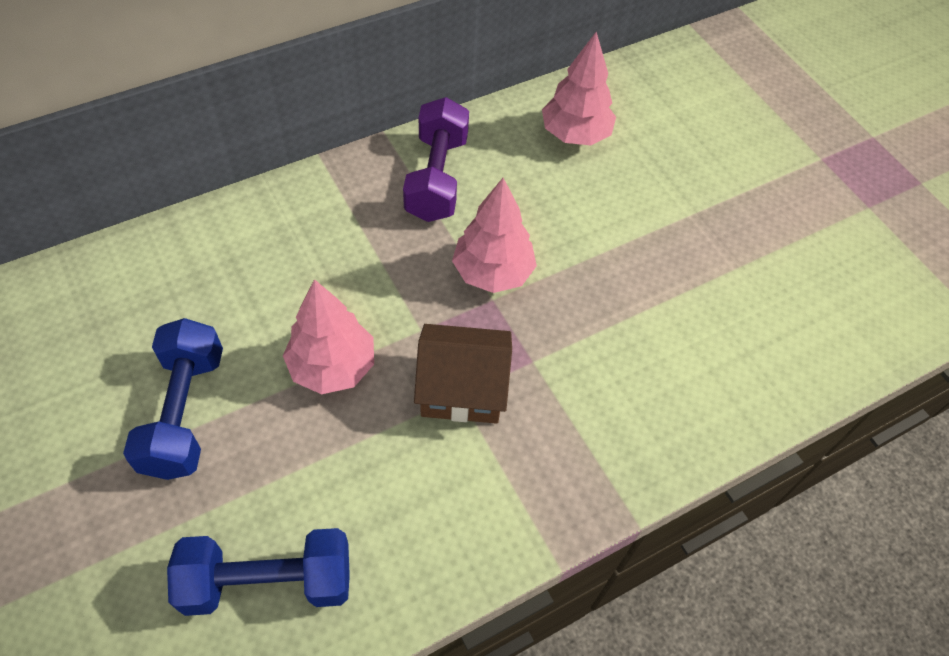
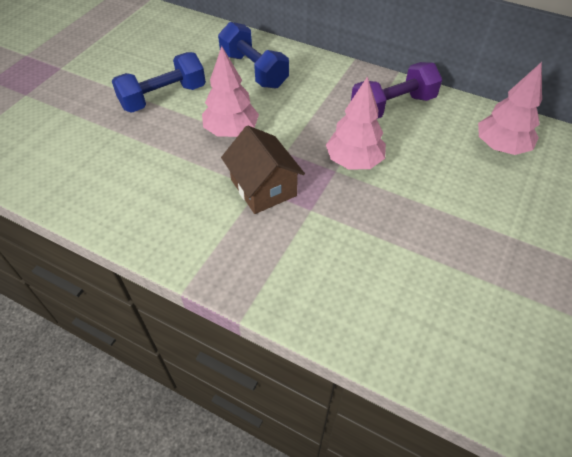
camera: 60 degrees right, 5 degrees down
(268, 581) = (95, 172): blue dumbbell -> blue dumbbell (254, 70)

